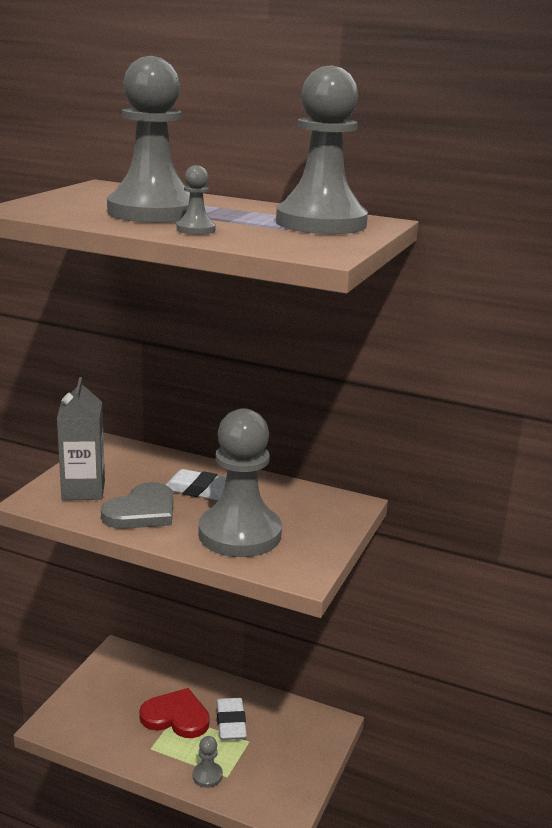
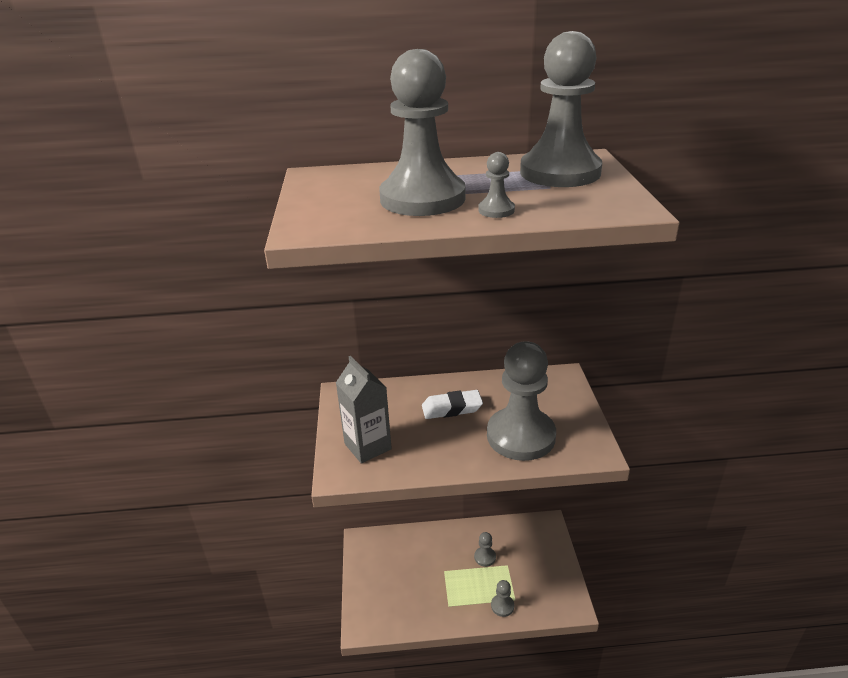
camera: 25 degrees left, 10 degrees up
(142, 511) = (432, 447): grey heart -> none
(176, 717) = (445, 571): red heart -> none
(231, 723) = (485, 557): white eraser -> grey pawn

